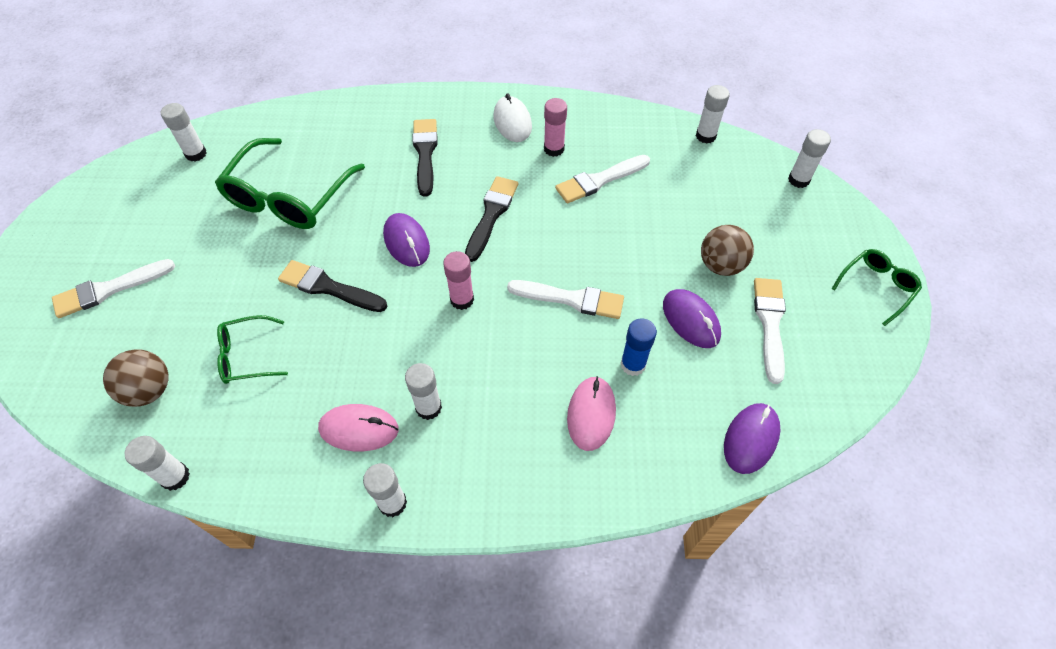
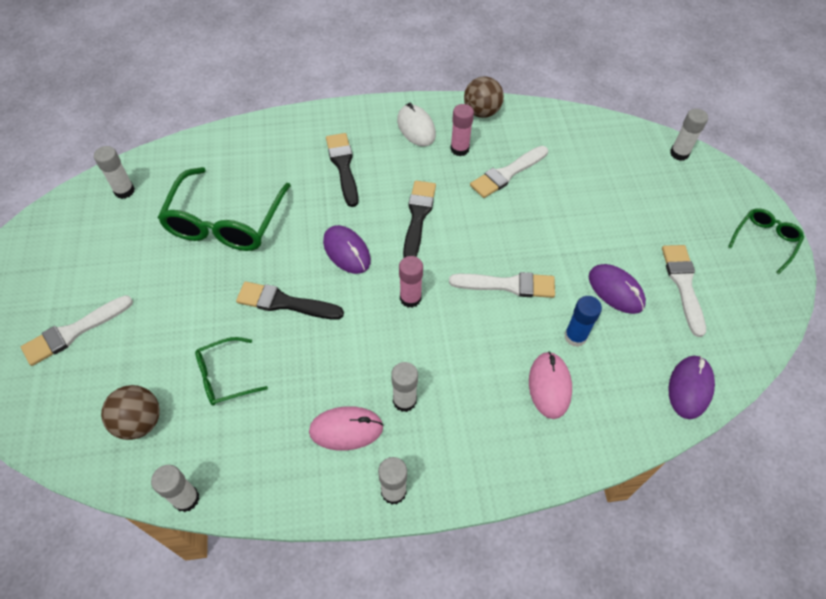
camera: 10 degrees left, 0 degrees up
(705, 136) = (591, 122): white glue stick -> none
(721, 265) = (630, 238): brown ball -> brown ball (481, 112)

